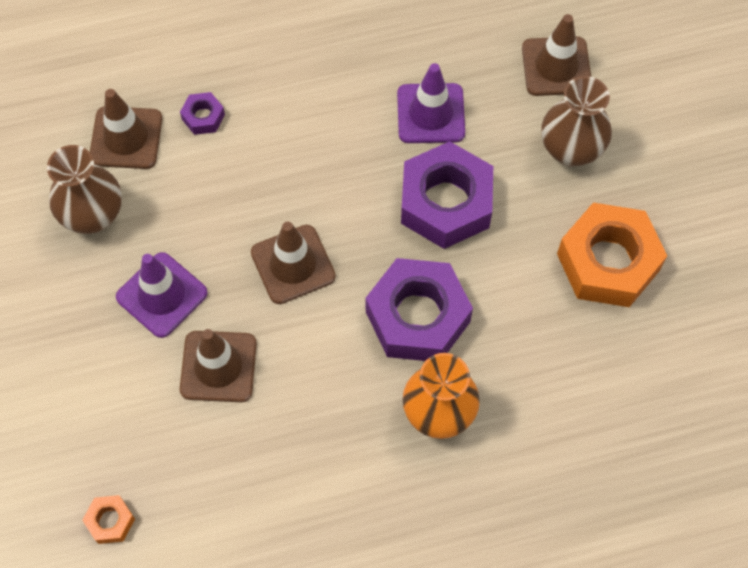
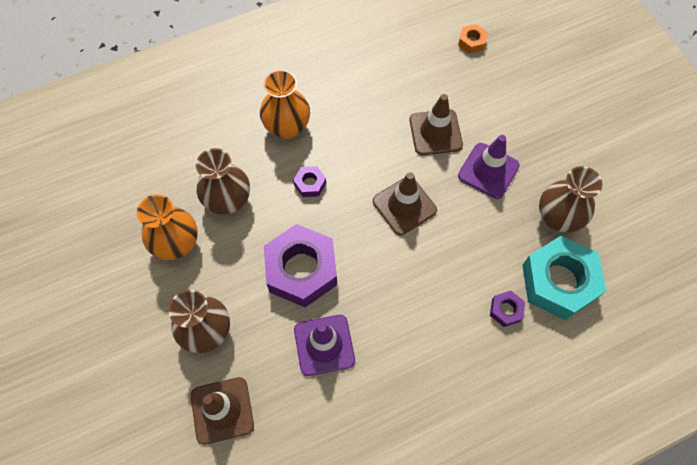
camera: 170 degrees right, 0 degrees up
(126, 138) = (558, 282): brown traffic cone -> turquoise nut
(417, 317) = (310, 184): purple nut -> purple nut, size x0.44
(535, 311) = (228, 201): none -> brown vase
(608, 262) = (177, 244): orange nut -> orange vase

